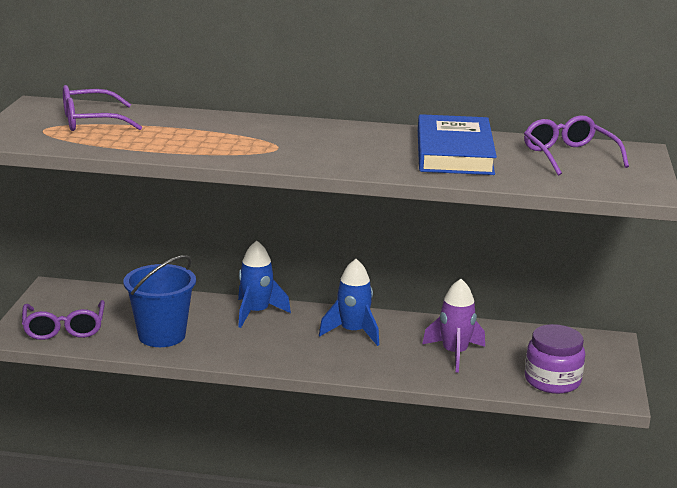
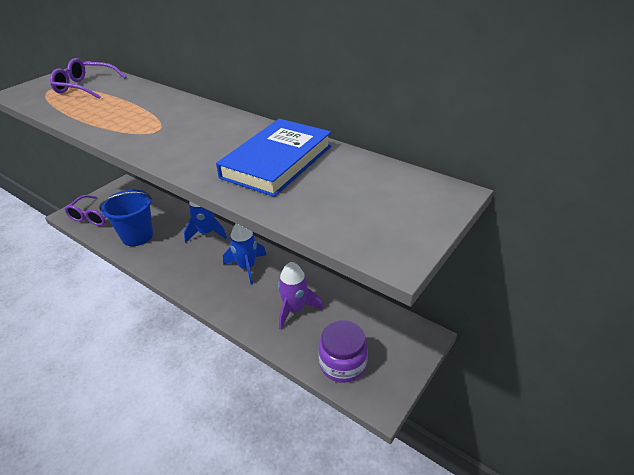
camera: 30 degrees right, 15 degrees up
(569, 156) = (373, 187): purple glasses -> none

